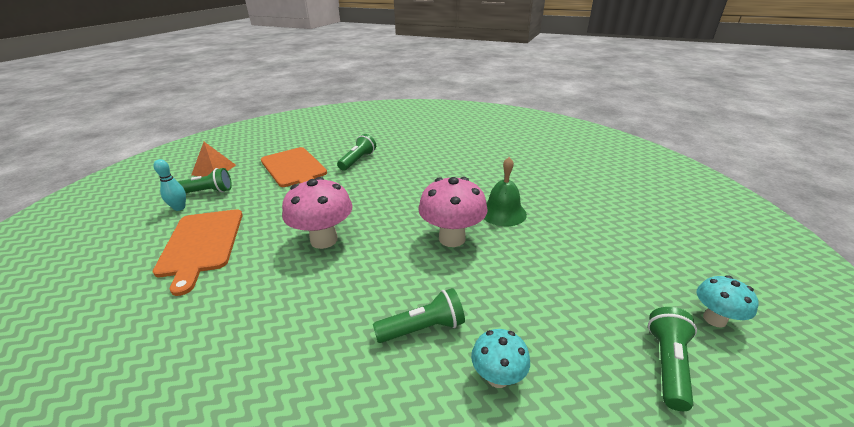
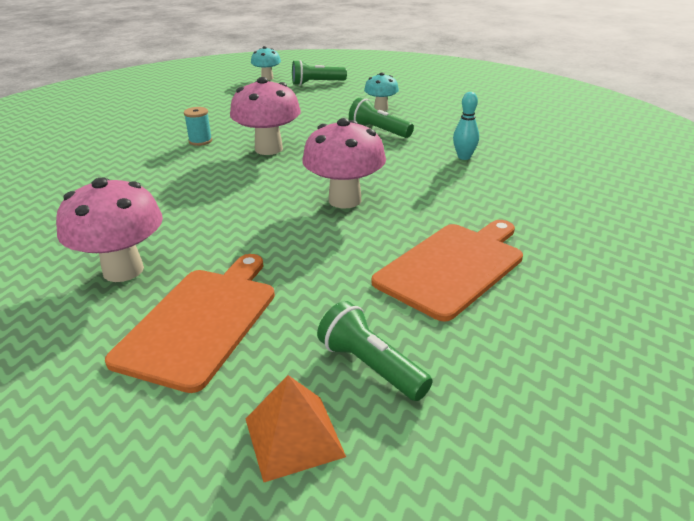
camera: 125 degrees left, 0 degrees up
(179, 208) = (435, 355): turquoise bowling pin -> turquoise bowling pin (464, 157)
(358, 160) = (123, 270): green flashlight -> pink mushroom
(503, 212) = (200, 141): green bell -> turquoise spool

